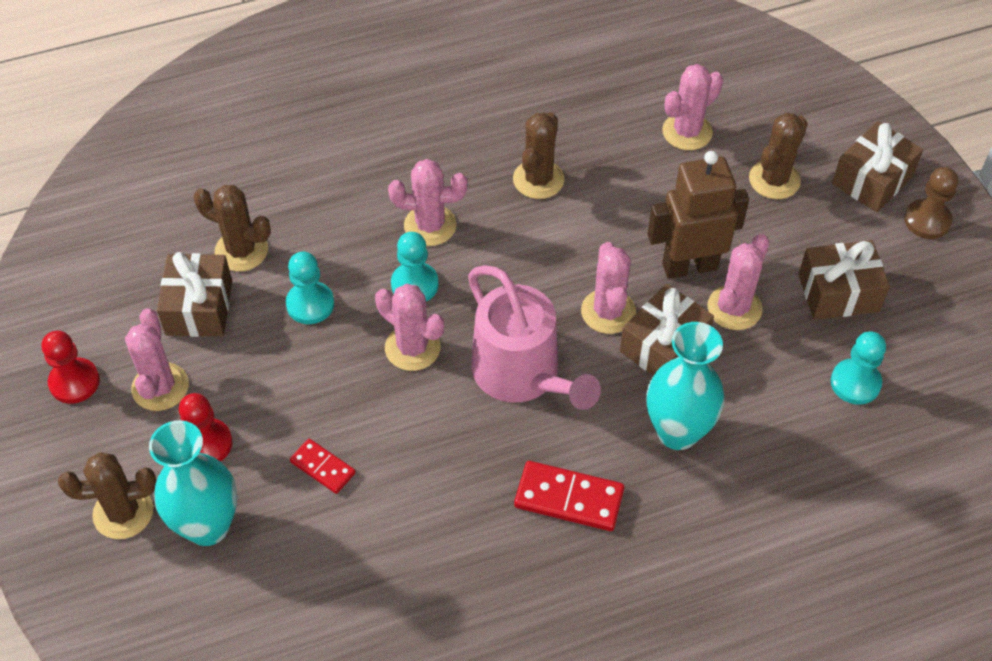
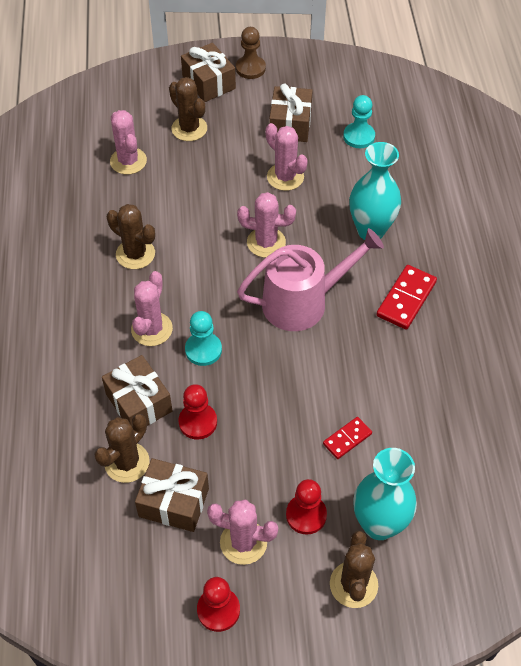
camera: 75 degrees left, 0 degrees up
(310, 304) = (198, 422): turquoise pawn -> red pawn
(412, 348) = (260, 362): pink cactus -> none
(664, 346) = (303, 220): brown gift -> brown gift (139, 402)
(689, 266) = (243, 190): brown robot -> none

